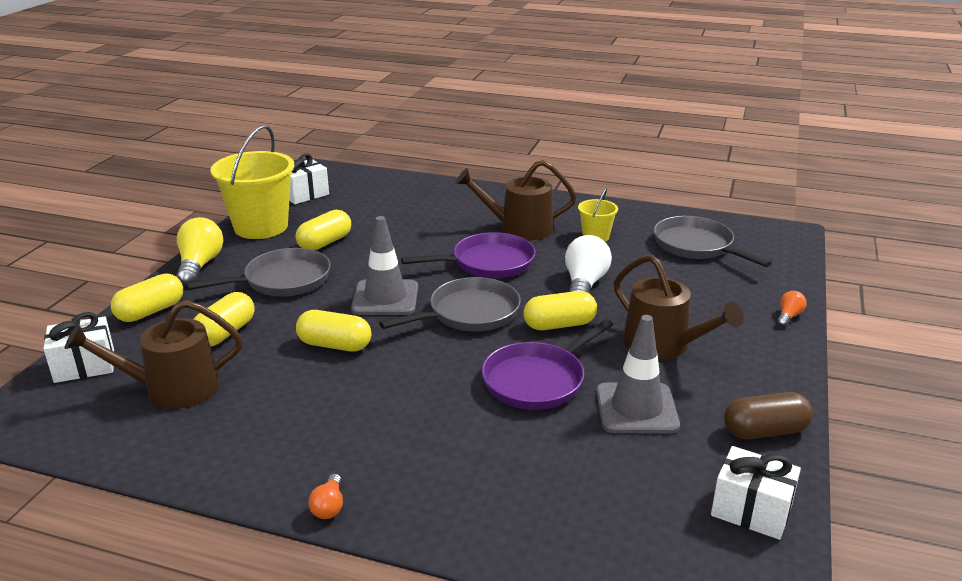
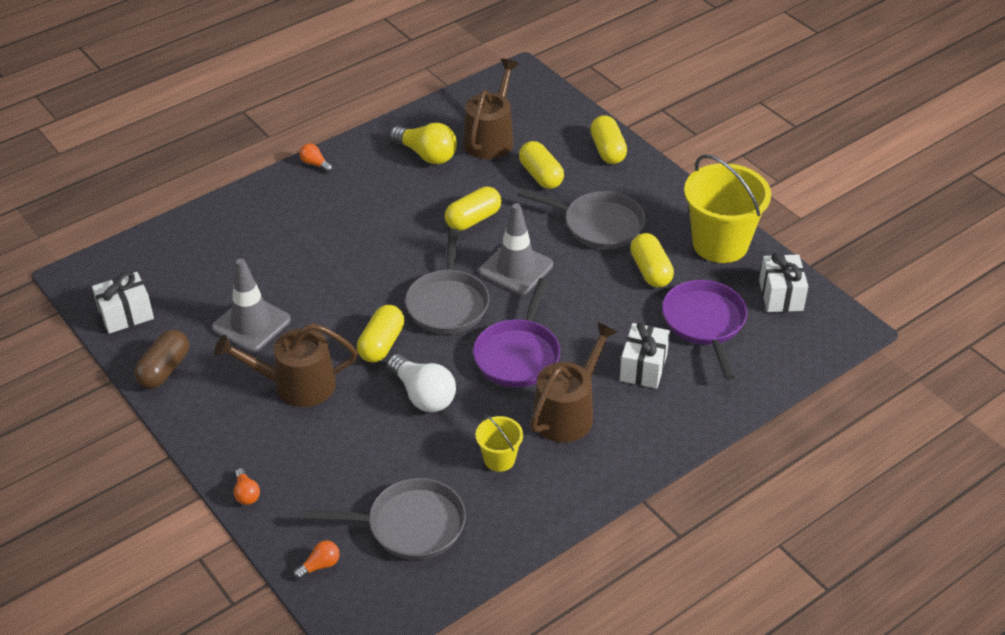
camera: 125 degrees right, 15 degrees up
(84, 366) = (556, 110): white gift -> white gift (643, 367)
(200, 265) = (667, 190): yellow light bulb -> yellow light bulb (426, 155)
(282, 280) = (598, 225): grey pan -> grey pan turned 75 degrees counterclockwise
(537, 380) = (330, 295): purple pan -> purple pan (705, 323)
(780, 263) = (320, 565): none -> orange light bulb

